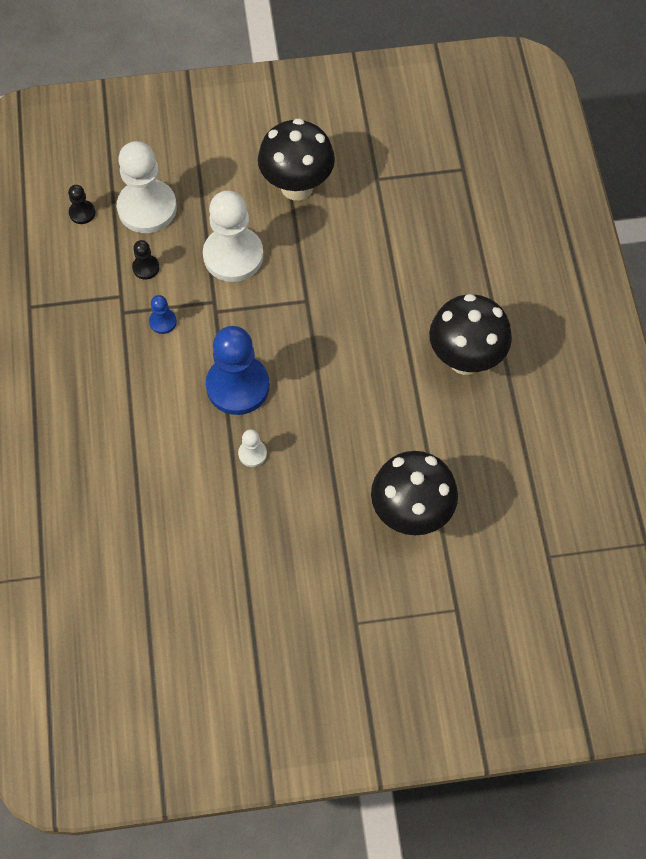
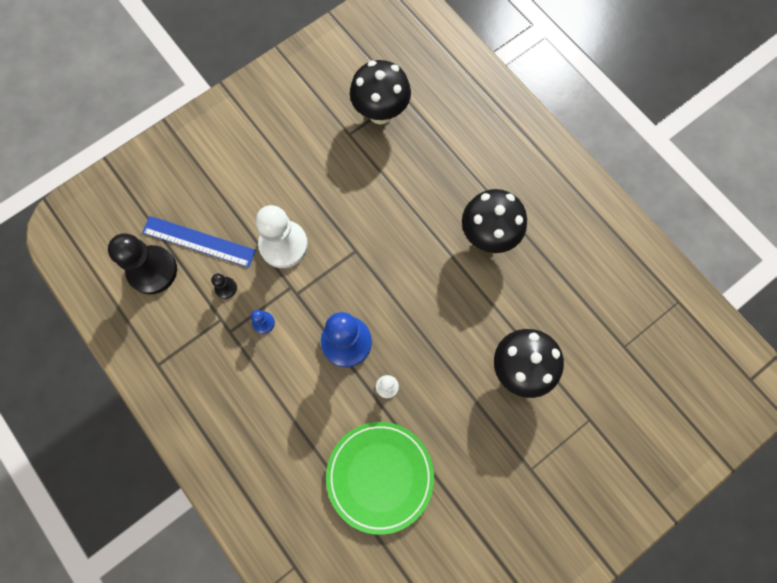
camera: 30 degrees left, 10 degrees up
(82, 213) = (152, 270): black pawn -> black pawn, size x2.27
(147, 208) = (199, 241): white pawn -> blue ruler
(187, 538) = (380, 476): none -> green plate
(297, 187) = (297, 169): black mushroom -> black mushroom (380, 112)

